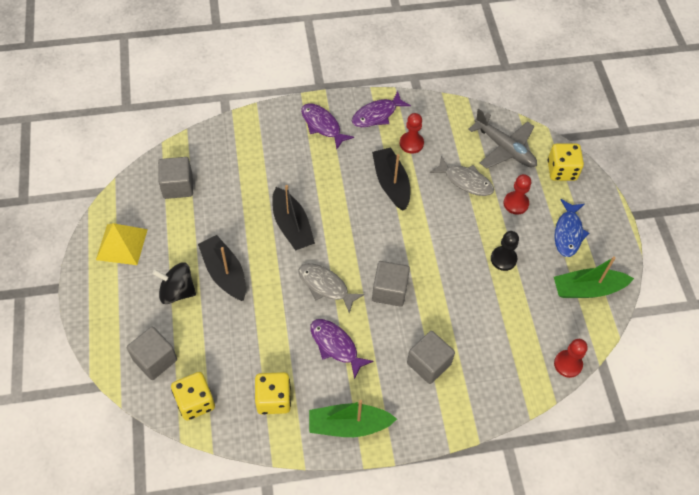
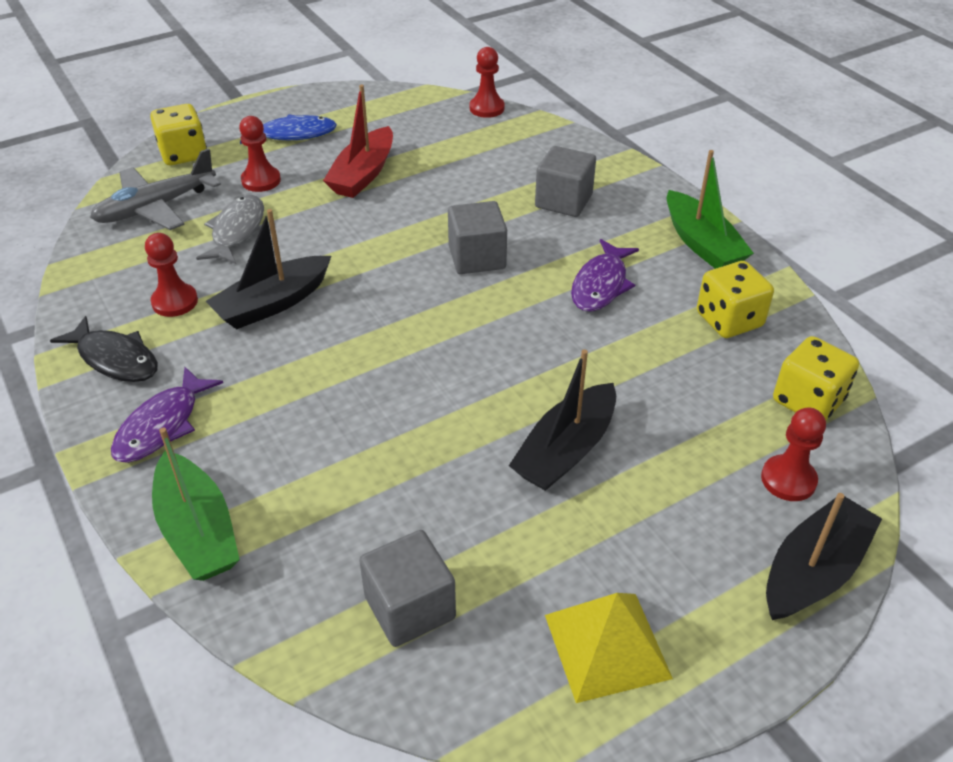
camera: 110 degrees left, 15 degrees down
(155, 360) = (788, 480): grey cube -> red pawn
(177, 291) = (645, 503): black spinning top -> none
(292, 226) = (419, 395): black boat -> black boat (814, 570)
(326, 286) = (511, 322): grey fish -> none
(377, 115) = (115, 359): purple fish -> black fish
(503, 259) = (363, 174): black pawn -> red boat
(504, 148) = (156, 207): grey plane -> grey plane turned 150 degrees counterclockwise
(587, 289) = (373, 110): green boat -> green boat (198, 531)

